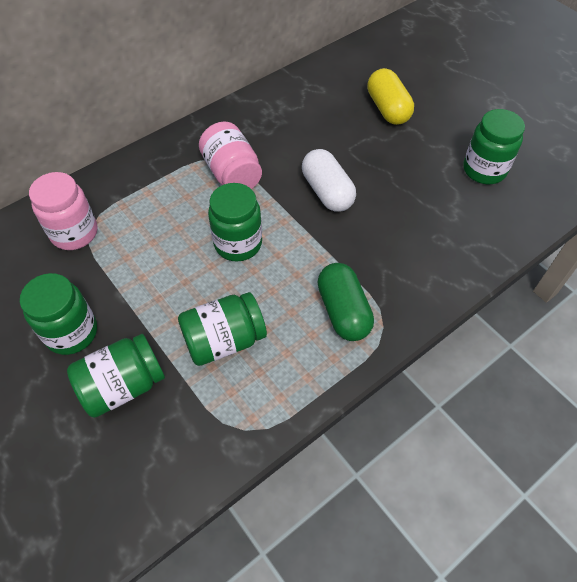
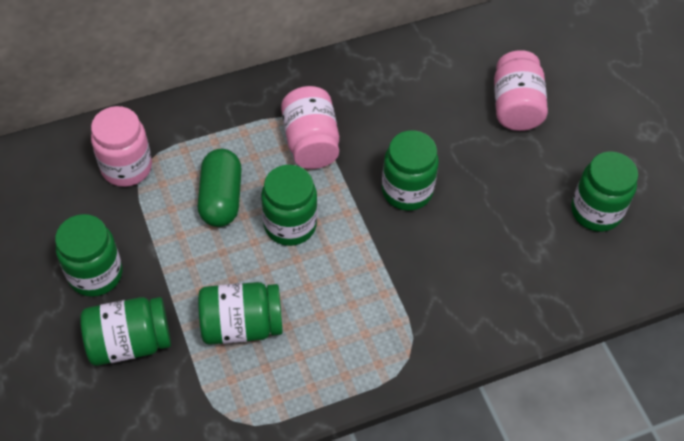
camera: 15 degrees right, 0 degrees up
(327, 192) = (407, 191): white capsule -> green jar
(343, 311) = (373, 329): green capsule -> green capsule (221, 198)
(388, 109) = (515, 106): yellow capsule -> pink jar

